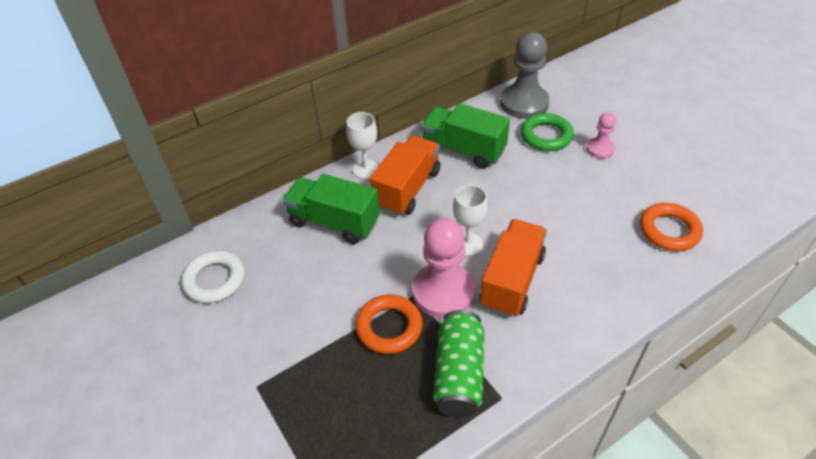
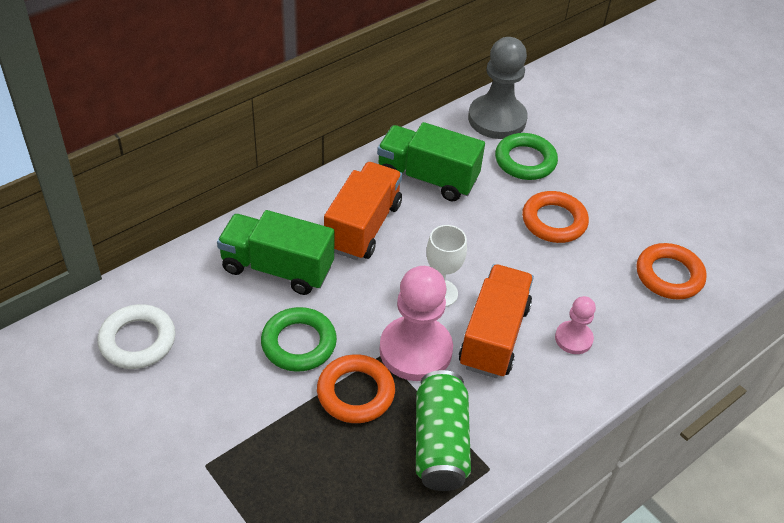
camera: 10 degrees left, 0 degrees up
(345, 284) = (299, 343): none -> green ring
(366, 169) = (310, 202): white goblet -> none
(568, 184) = (554, 221): none -> orange ring
(600, 149) = (588, 177): pink pawn -> pink pawn (573, 338)

